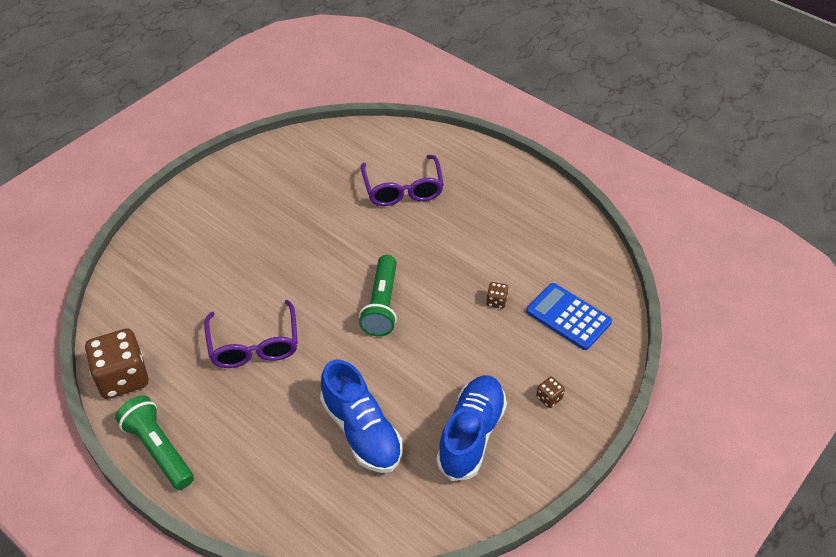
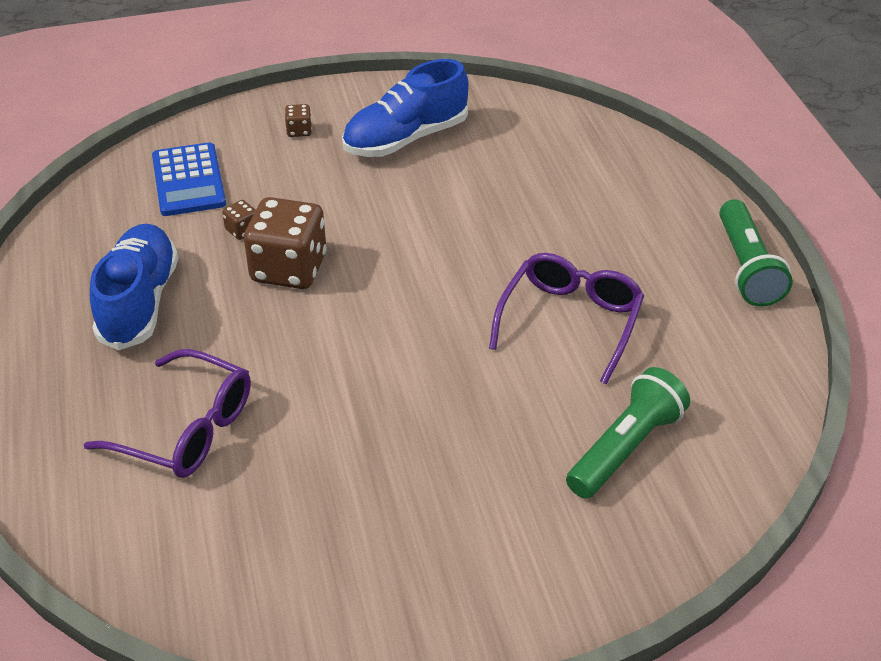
camera: 145 degrees left, 5 degrees down
(123, 377) = (763, 363): brown dice -> brown dice (289, 268)
(361, 431) = (511, 187): blue shoe -> blue shoe (139, 302)
(382, 305) = (376, 290): green flashlight -> green flashlight (625, 447)
(403, 189) = (187, 429): purple glasses -> purple glasses turned 90 degrees clockwise

